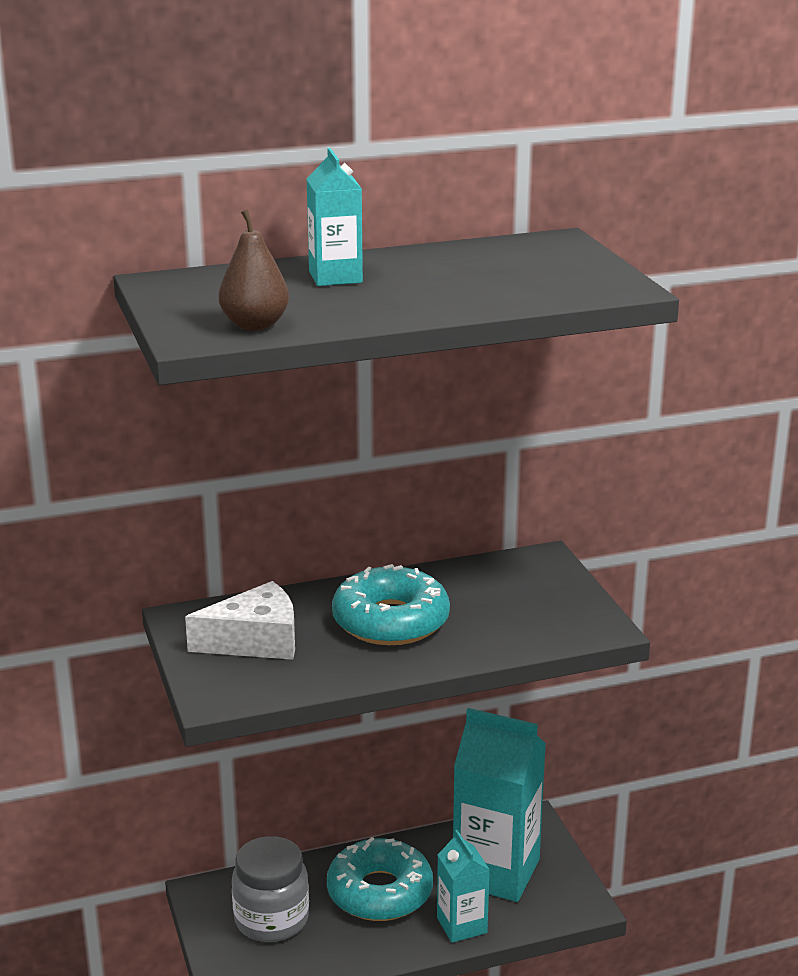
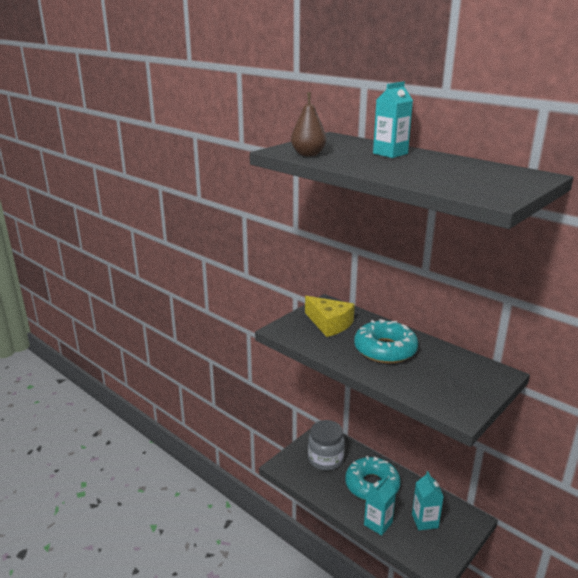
camera: 60 degrees right, 0 degrees up
(255, 641) = (329, 324): white cheese -> yellow cheese
(496, 872) = (425, 521): turquoise carton -> turquoise carton, size x0.54

